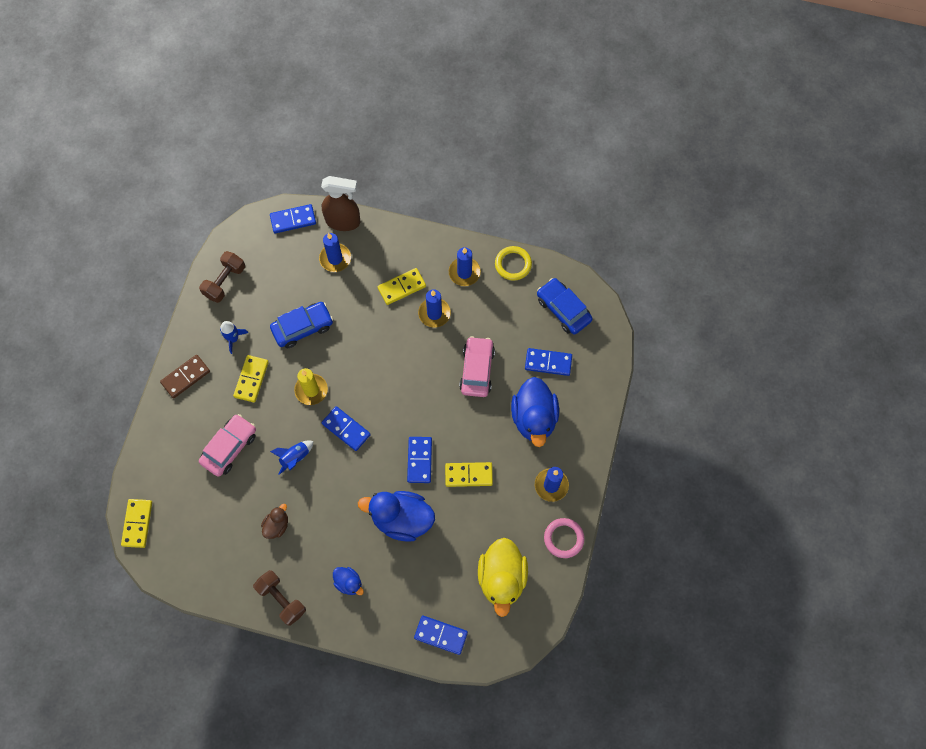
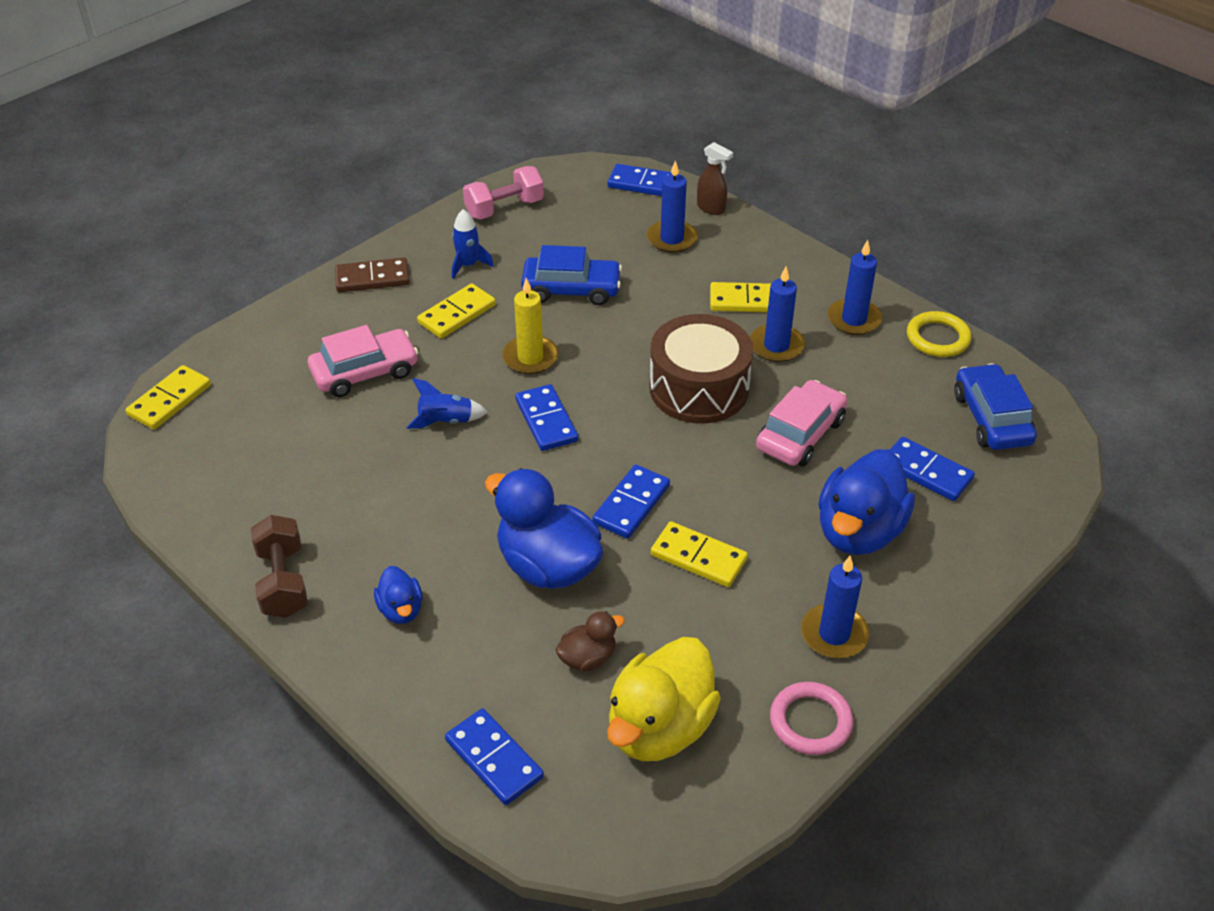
camera: 30 degrees right, 25 degrees down
(225, 282) = (504, 208): brown dumbbell -> pink dumbbell
(277, 525) = (354, 487): brown duck -> brown duck (588, 658)
(343, 221) = (711, 208): brown spray bottle -> brown spray bottle, size x0.57
(411, 365) = (699, 388): none -> brown drum

